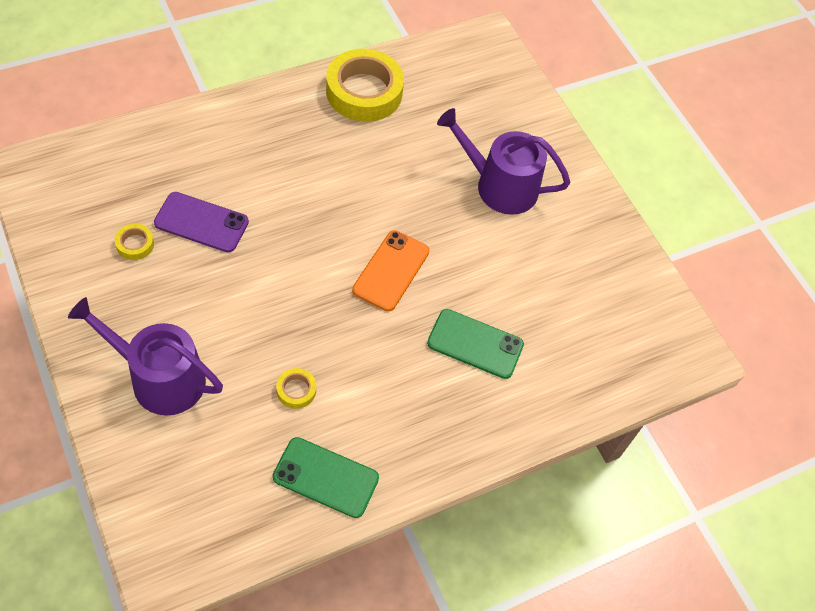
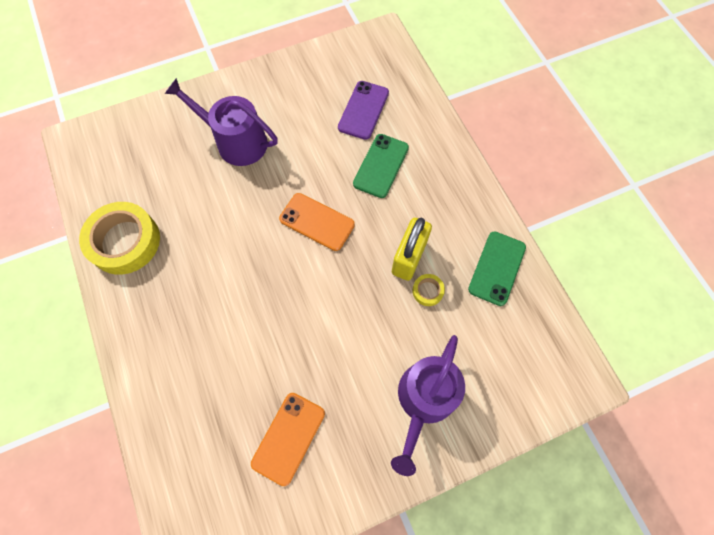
camera: 80 degrees left, 10 degrees up
(135, 244) = (288, 438): yellow tape -> orange phone
(201, 222) = (266, 378): purple phone -> purple phone (363, 110)
(342, 371) = (409, 257): none -> yellow padlock
(499, 185) = (236, 141): purple watering can -> purple watering can turned 90 degrees clockwise

